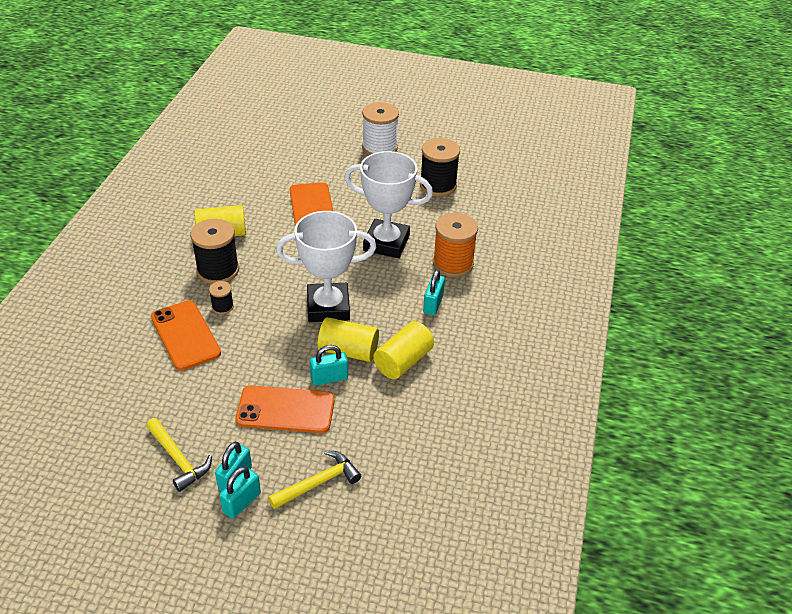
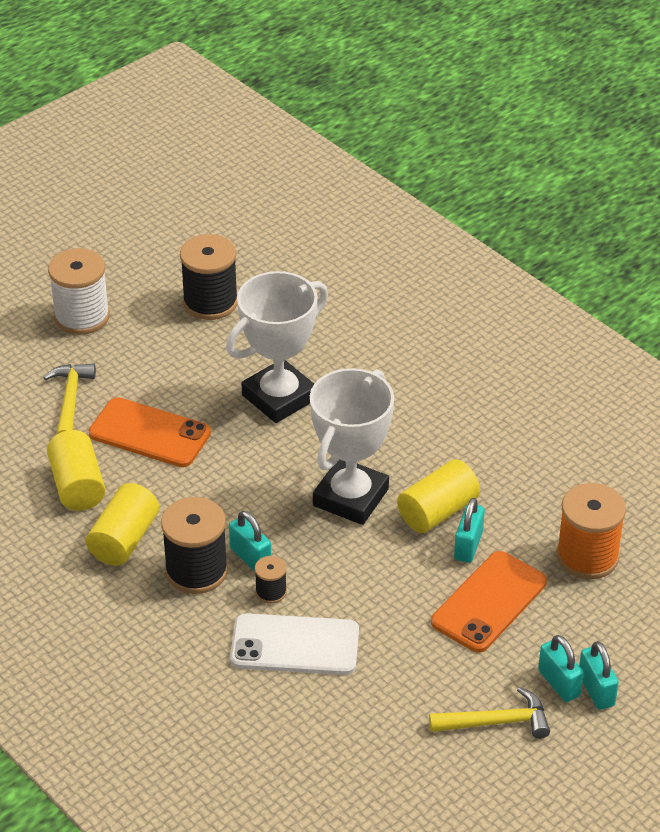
camera: 55 degrees left, 0 degrees up
(185, 335) = (295, 645): orange phone -> white phone
(318, 483) = (612, 617): yellow hammer -> yellow hammer (70, 400)
(403, 361) = (489, 474): yellow cylinder -> yellow cylinder (77, 485)
(433, 304) = (419, 408): turquoise padlock -> turquoise padlock (250, 557)
(453, 264) = (365, 359): orange spool -> orange spool (587, 556)

